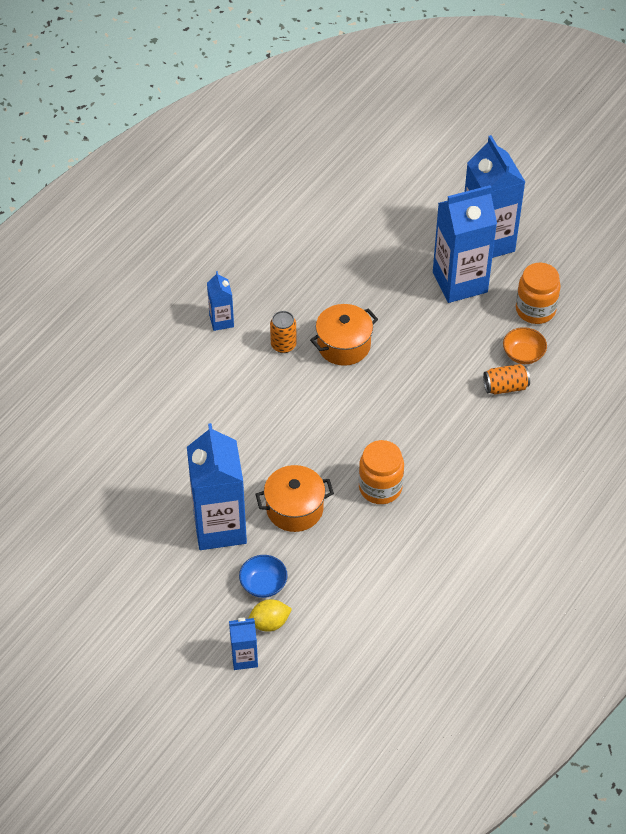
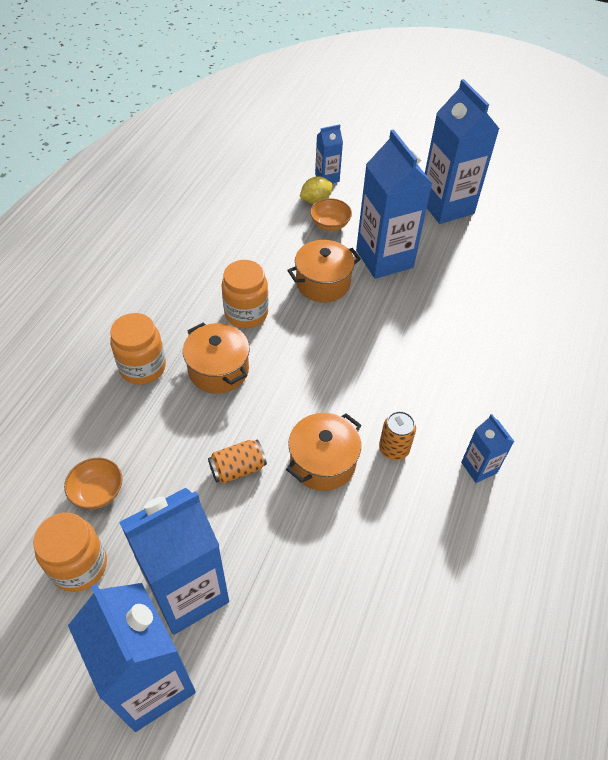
camera: 165 degrees right, 0 degrees up
(118, 587) = (446, 206): none -> blue carton
(263, 584) = (330, 224): blue bowl -> orange bowl
(416, 435) = (218, 370): none -> orange pot
(484, 449) = (143, 367): none -> orange jar
(505, 387) = (120, 443): orange can -> orange can (238, 468)

